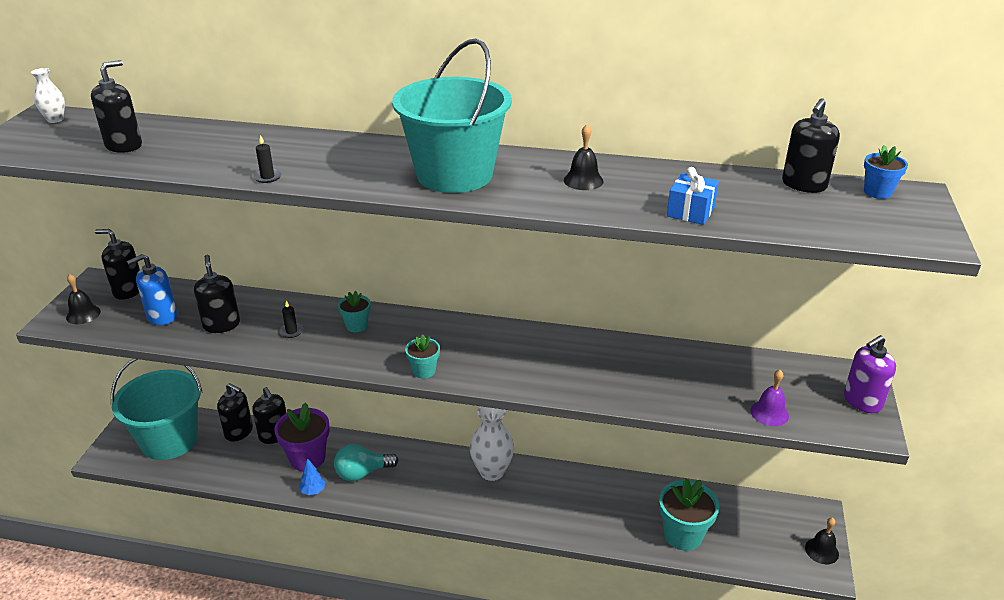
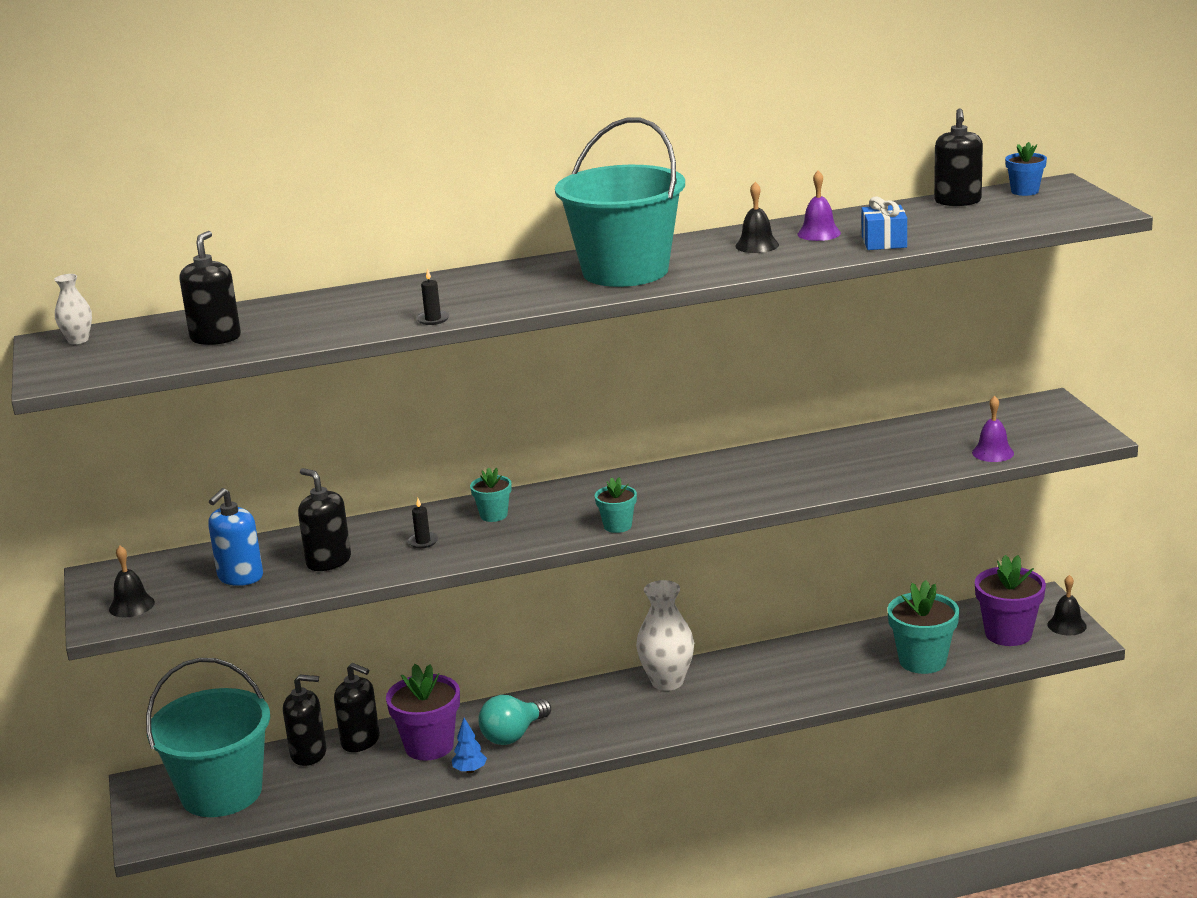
camera: 25 degrees left, 10 degrees down
(128, 290) = (159, 570): black soap dispenser -> none
(647, 183) = (819, 233): none -> purple bell
(768, 538) = (1008, 634): none -> purple flower pot
(862, 401) = (1066, 420): purple soap dispenser -> none

